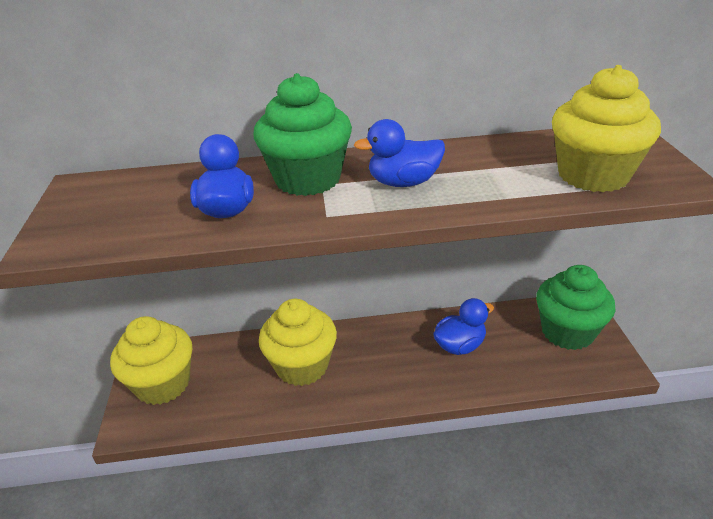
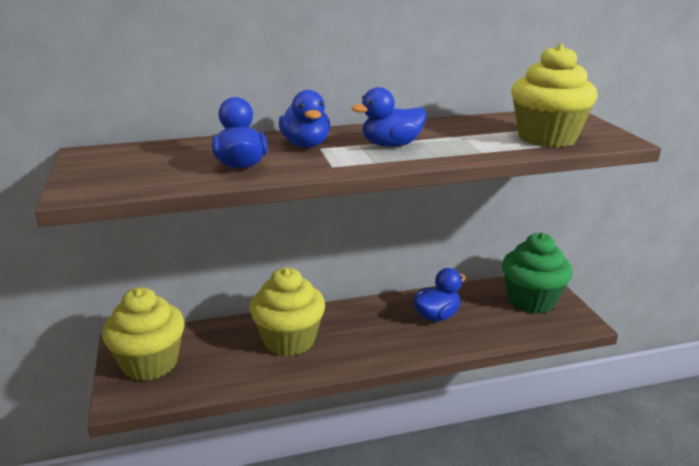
camera: 10 degrees left, 10 degrees down
(308, 179) = (306, 145): green cupcake -> blue duck

